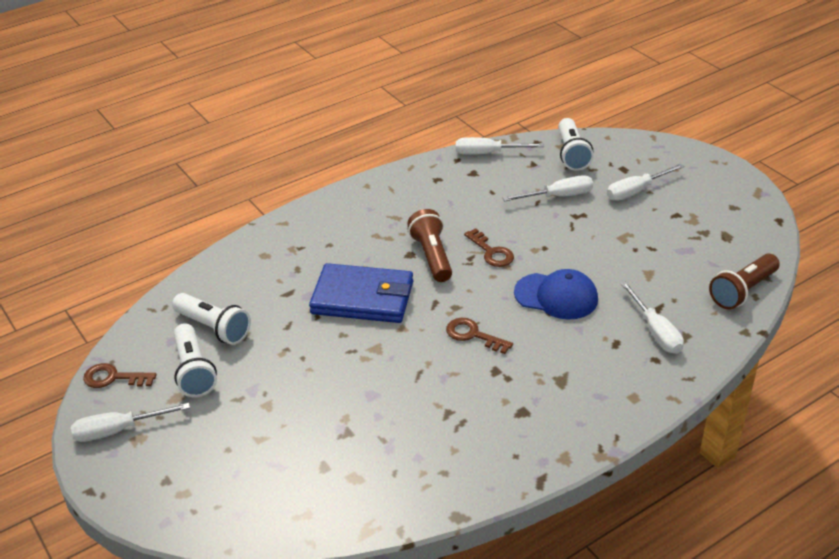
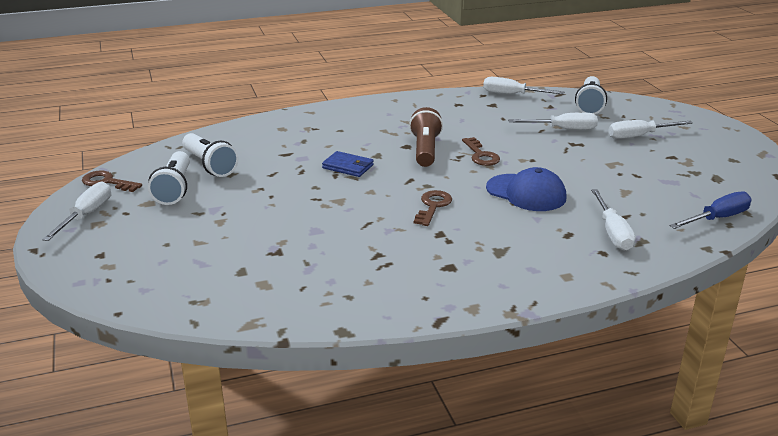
camera: 15 degrees right, 10 degrees down
(118, 430) = (86, 215): white screwdriver -> white screwdriver turned 105 degrees clockwise
(363, 298) = (348, 166): blue wallet -> blue wallet, size x0.50
(473, 335) = (433, 206): brown key -> brown key turned 60 degrees clockwise
(742, 291) = (717, 218): brown flashlight -> blue screwdriver

